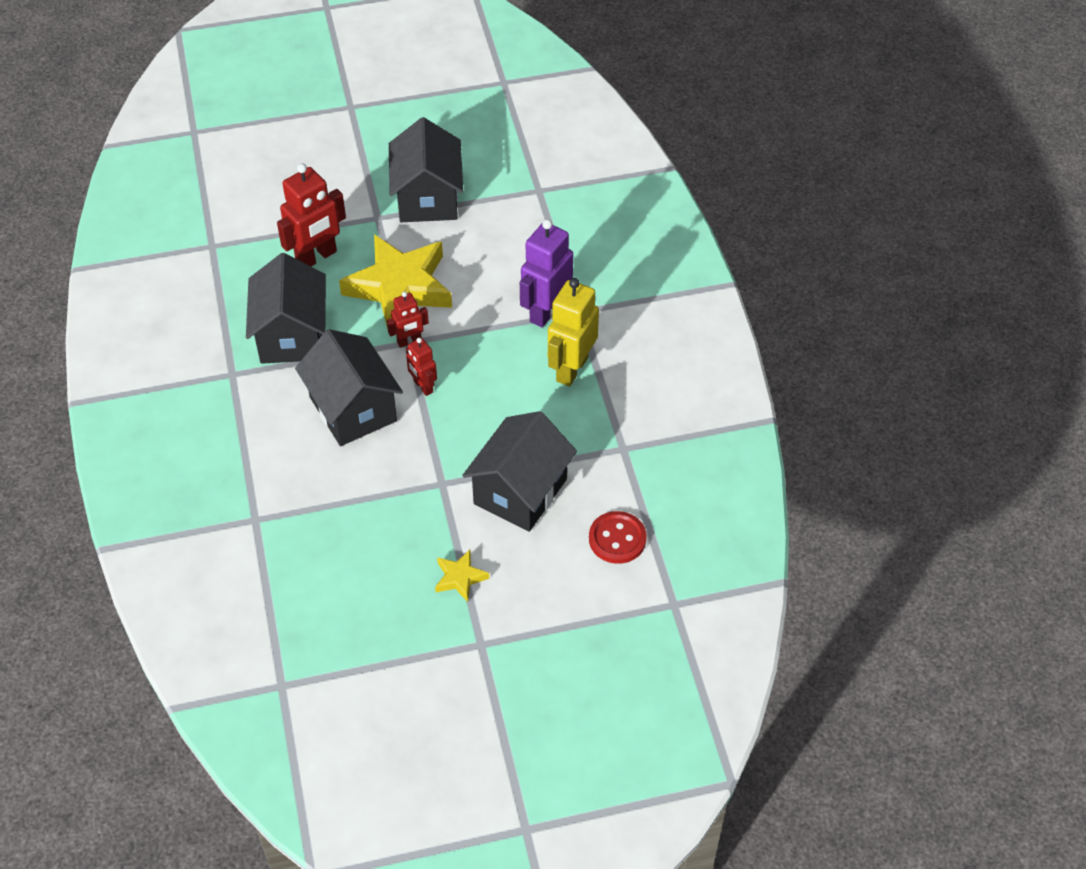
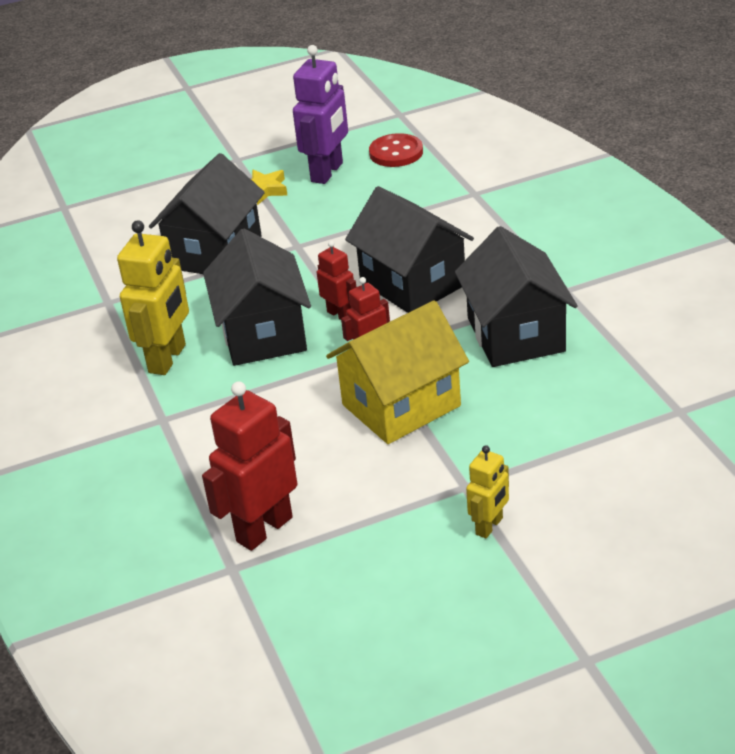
camera: 175 degrees right, 15 degrees down
(316, 257) = (528, 421): red robot -> red robot (264, 529)
(372, 188) = (489, 526): none -> yellow robot
(400, 287) = (401, 405): yellow star -> yellow house
(427, 198) = (400, 526): black house -> black house (263, 334)
(546, 311) = (204, 411): purple robot -> purple robot (327, 172)
(617, 539) = (115, 237): red button -> red button (396, 153)

